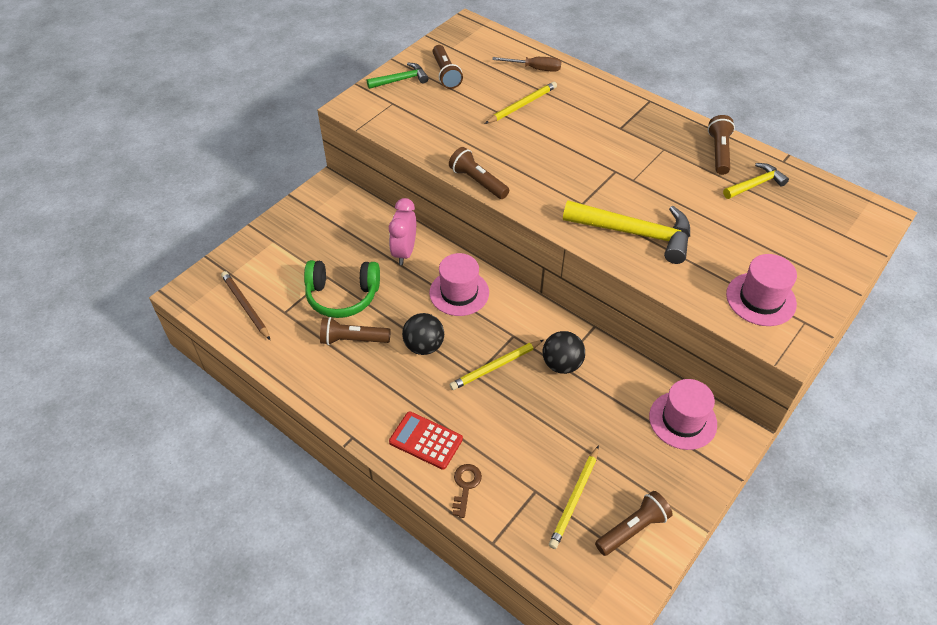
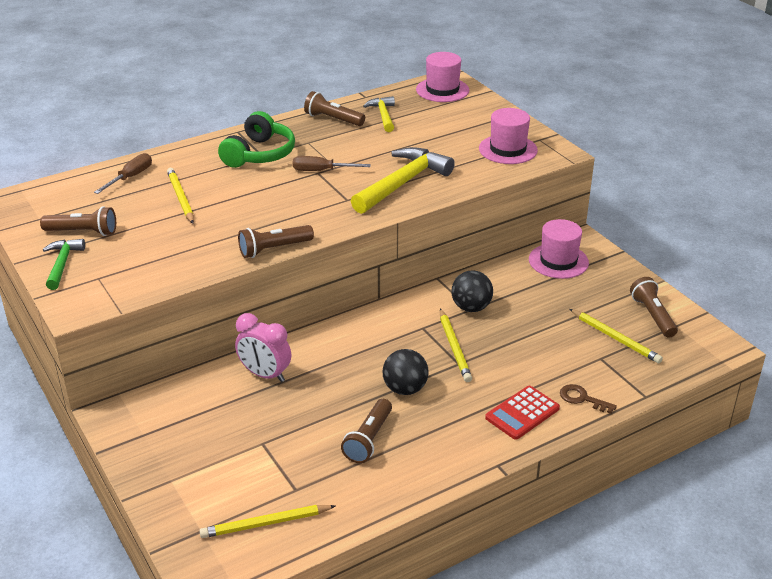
camera: 70 degrees left, 15 degrees down
(246, 306) = (266, 523): brown pencil -> yellow pencil
(342, 295) = (299, 435): green headphones -> green headphones (259, 154)
(459, 292) = (347, 349): pink hat -> pink hat (442, 90)
(619, 172) = (321, 171): none -> brown screwdriver

